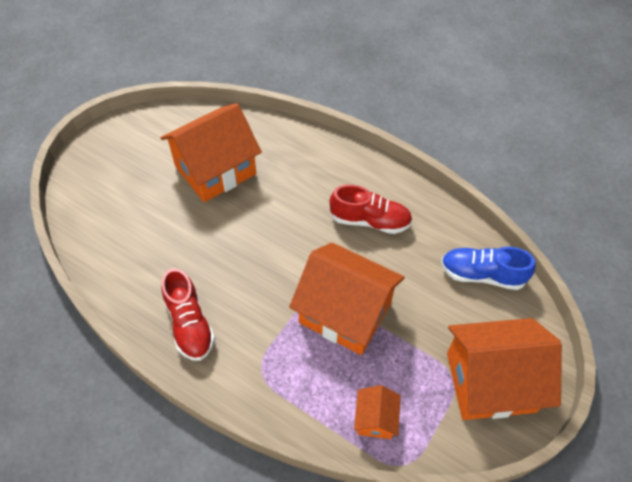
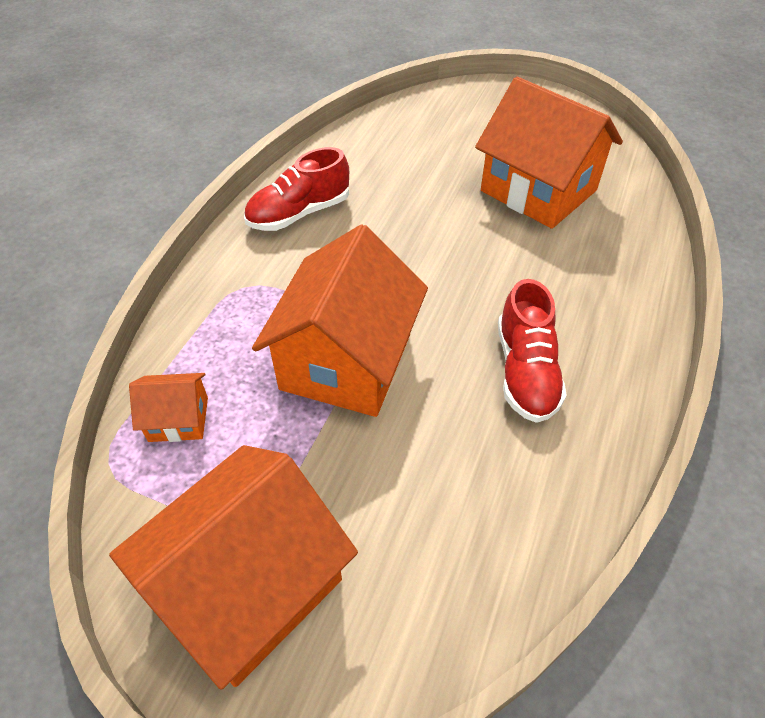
camera: 80 degrees right, 5 degrees down
(482, 275) = (472, 559): blue shoe -> none
(490, 382) = (249, 585): orange house -> orange house turned 60 degrees clockwise

